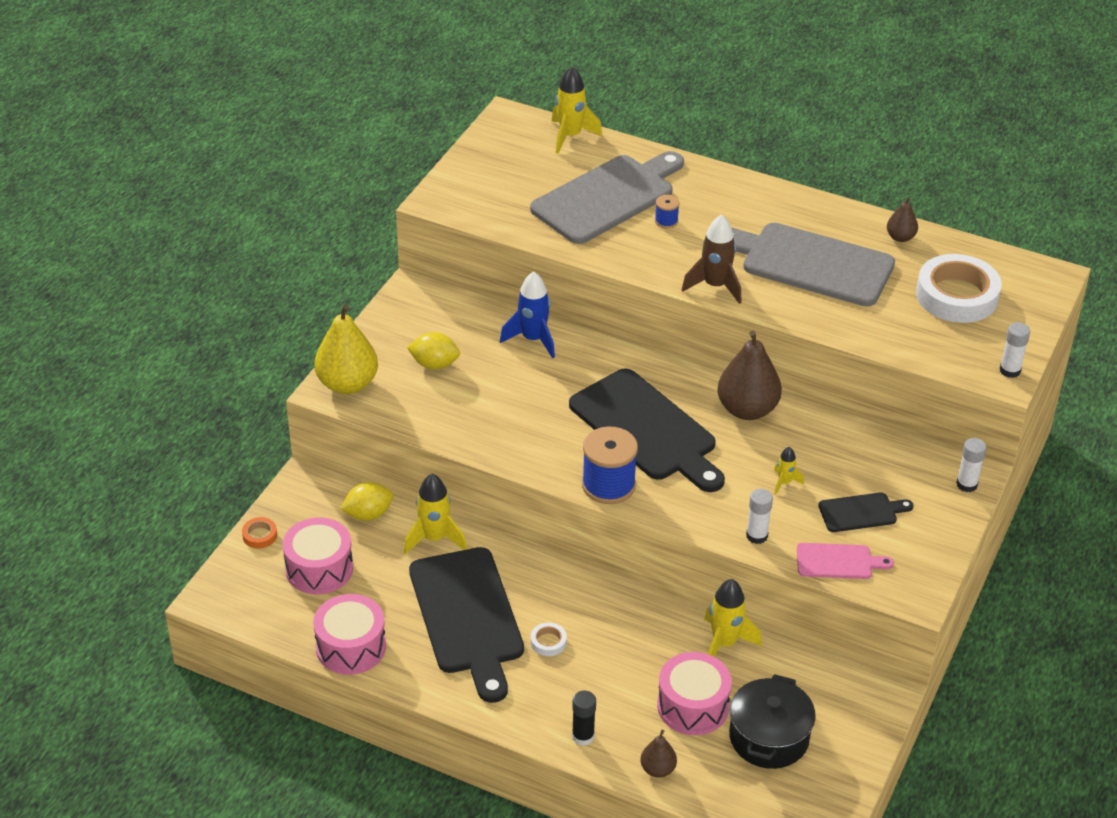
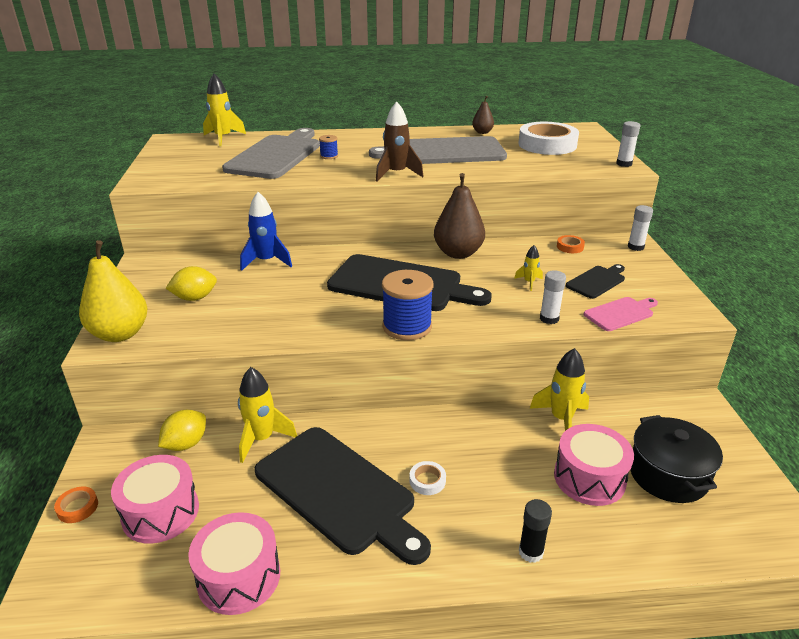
camera: 30 degrees left, 10 degrees down
(658, 769) = (620, 549): brown pear -> none
(887, 452) = (570, 247): none -> orange tape

